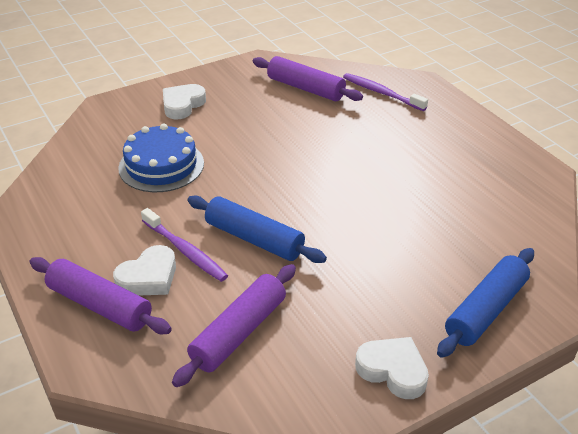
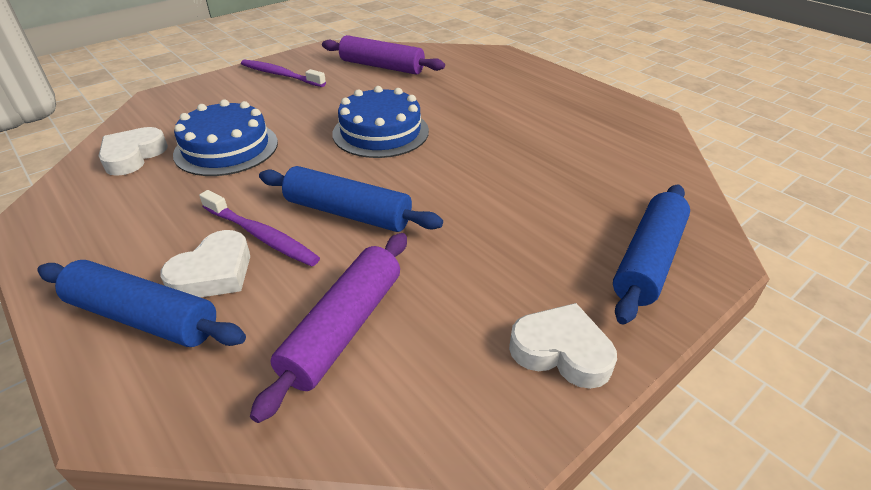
camera: 10 degrees left, 0 degrees up
(99, 305) = (143, 317): purple rolling pin -> blue rolling pin
(182, 105) = (248, 90): white heart -> white heart (133, 156)
(292, 163) = (380, 132): none -> blue cake
(381, 93) = (461, 64): purple toothbrush -> purple toothbrush (280, 75)

